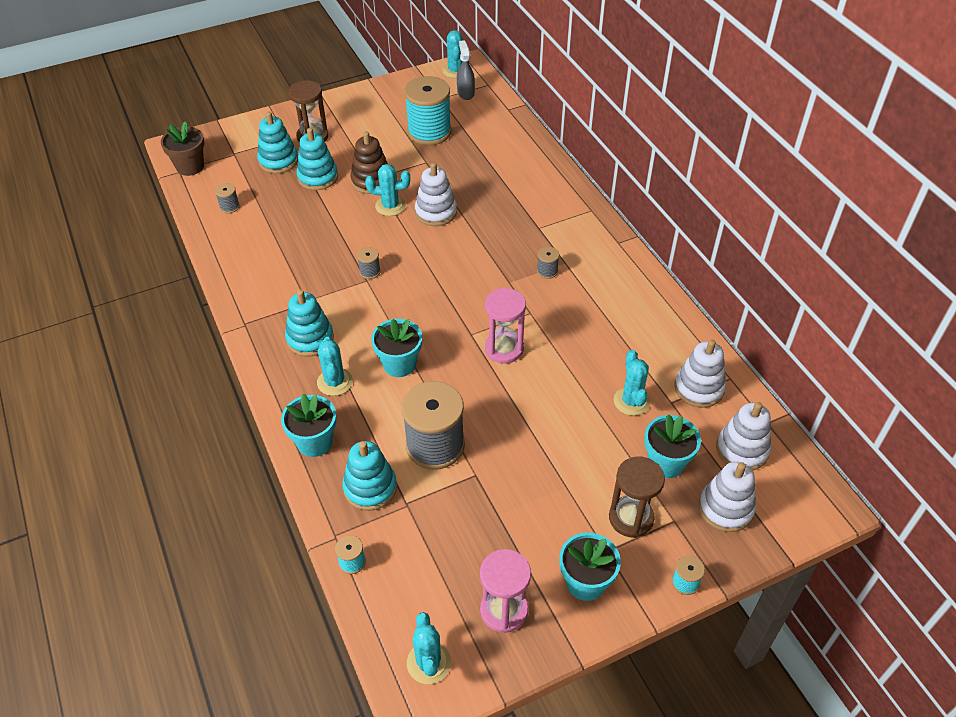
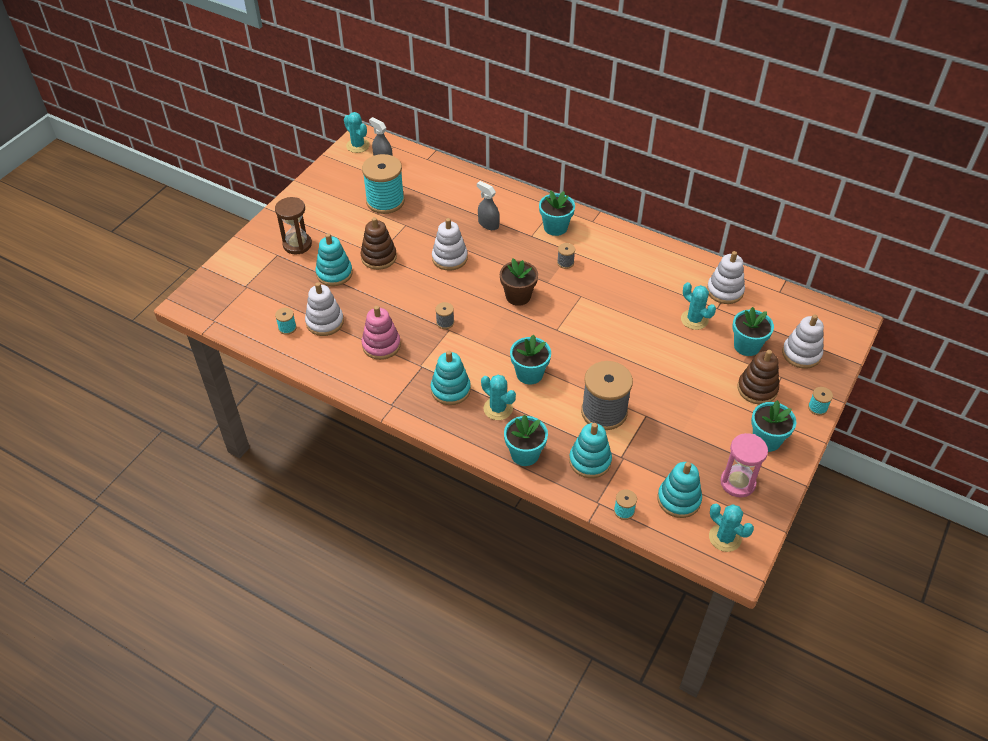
camera: 35 degrees left, 0 degrees up
(190, 166) = (219, 313): brown flower pot -> brown flower pot (518, 296)
(229, 207) = (287, 328): grey spool -> turquoise spool
(278, 161) = (289, 275): turquoise stacking toy -> turquoise stacking toy (679, 499)
(291, 263) = (381, 345): none -> pink stacking toy
(390, 206) = (412, 269): turquoise cactus -> none
(504, 349) = (587, 328): pink hourglass -> none
(506, 197) = (488, 224): none -> grey spray bottle
(572, 231) = (555, 227): none -> turquoise flower pot
(631, 518) = (757, 389): brown hourglass -> brown stacking toy
(742, 449) = (780, 315): white stacking toy -> white stacking toy (325, 322)

